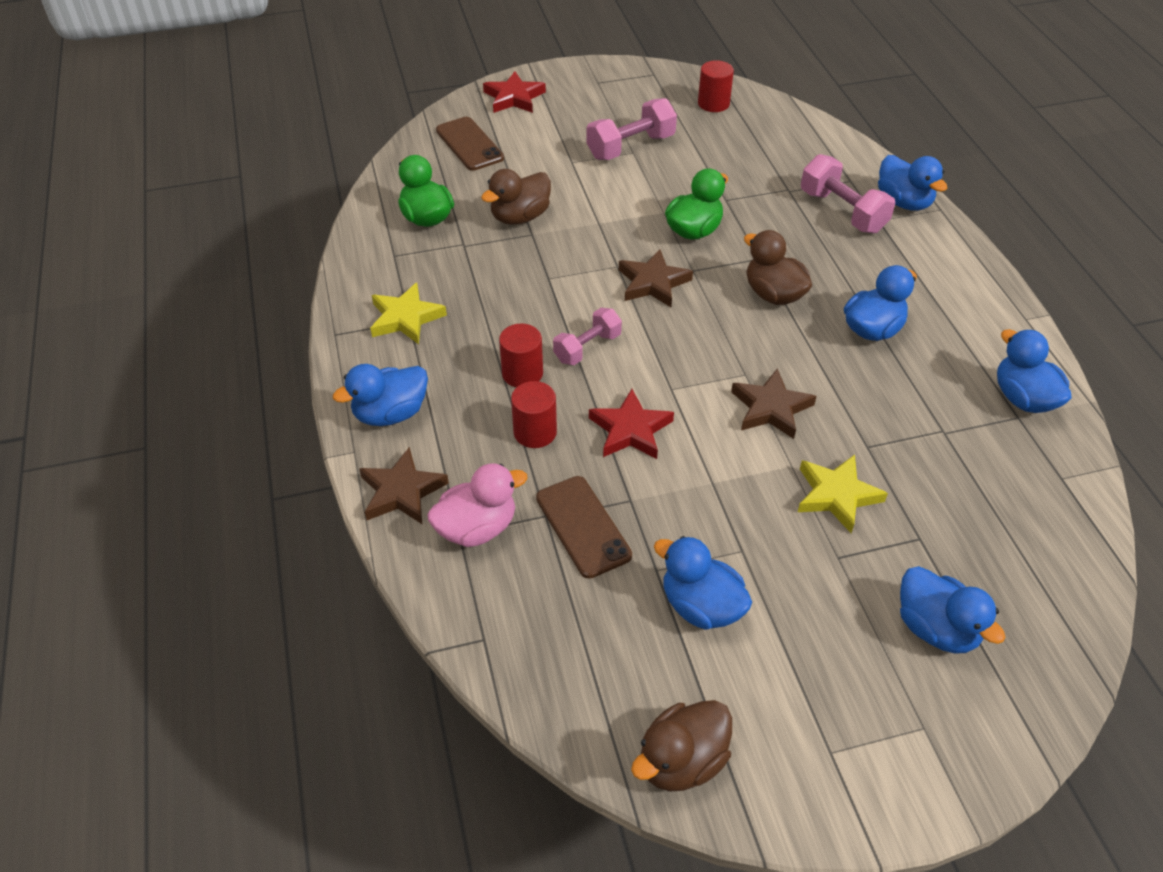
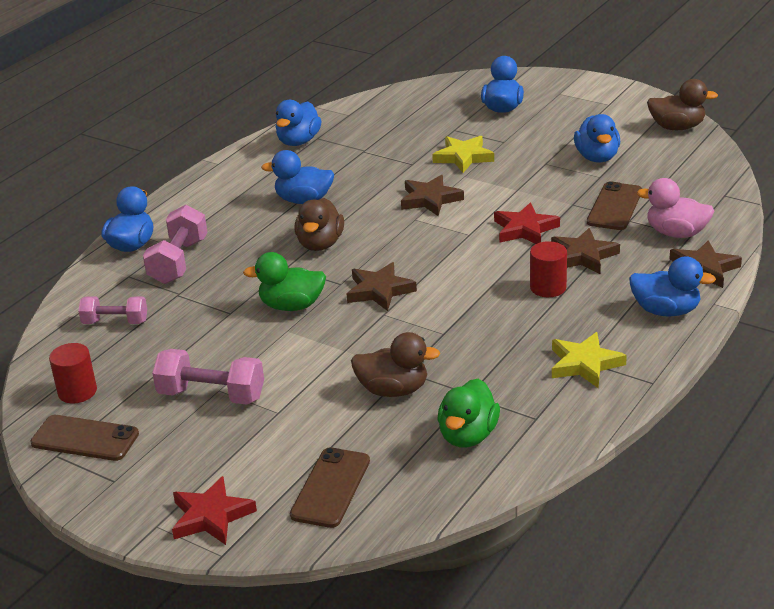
camera: 130 degrees left, 15 degrees down
(535, 432) = (583, 256): red cylinder -> brown star
(587, 348) = (484, 279): pink dumbbell -> pink dumbbell (115, 322)
(655, 88) = (85, 438): none -> brown phone

